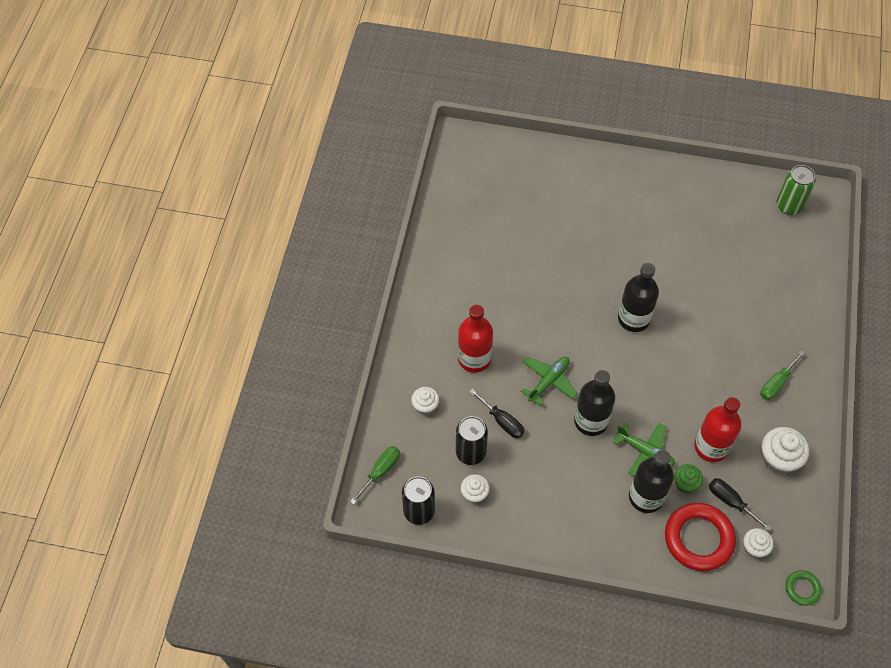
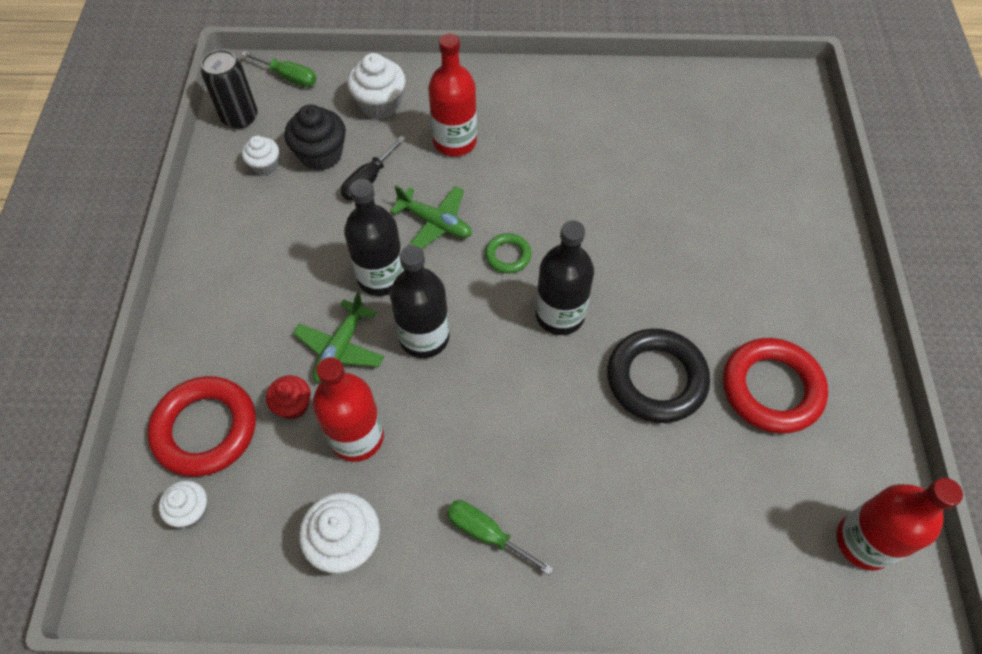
camera: 80 degrees right, 0 degrees up
(425, 406) = (380, 104): white cupcake -> white cupcake, size x1.64
(470, 452) = (321, 155): black can -> black cupcake
(646, 497) = (269, 355): black bottle -> black bottle (424, 337)
(684, 276) = (656, 379): none -> black ring
(685, 483) = (293, 405): green cupcake -> red cupcake
(696, 220) = (771, 389): none -> red ring
(731, 502) = (266, 471): black screwdriver -> none
(789, 206) = (864, 542): green can -> red bottle
(802, 589) = (121, 588): green ring -> green ring (508, 255)

